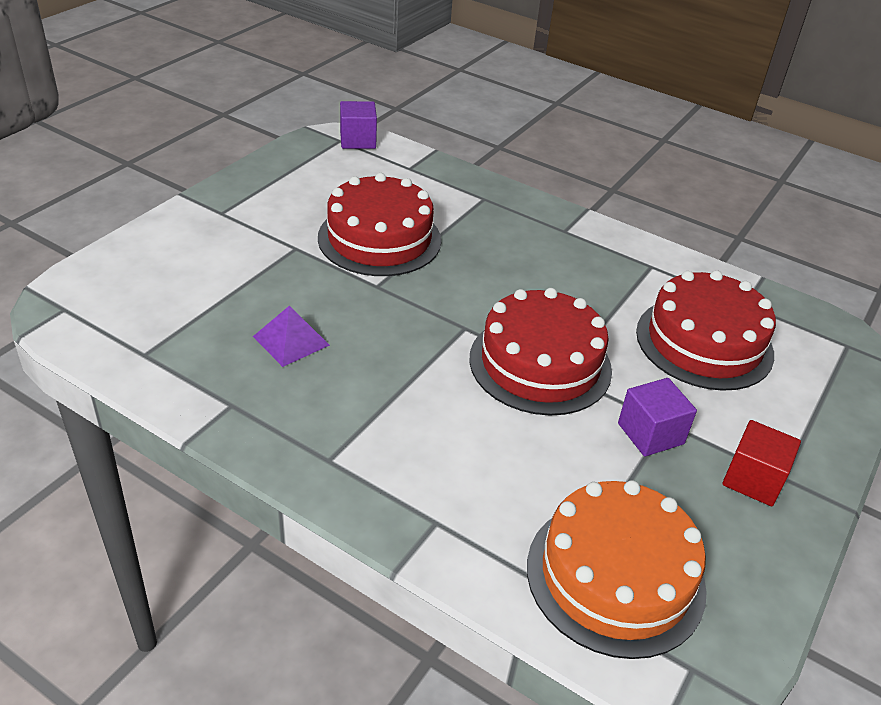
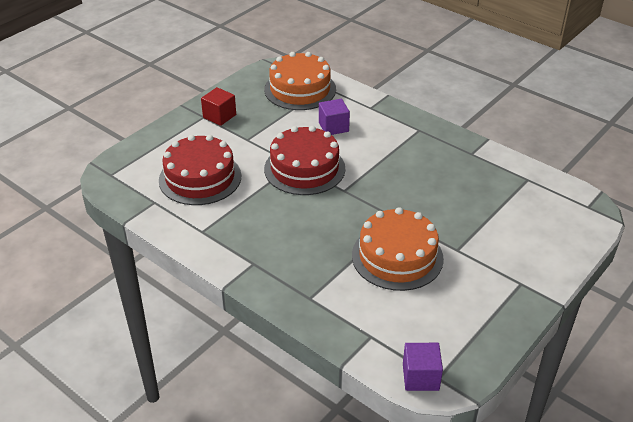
camera: 170 degrees left, 0 degrees up
(291, 340) = (447, 184): purple pyramid -> none
(379, 239) = (397, 257): red cake -> orange cake
(650, 433) = (259, 135): purple cube -> purple cube (333, 127)

